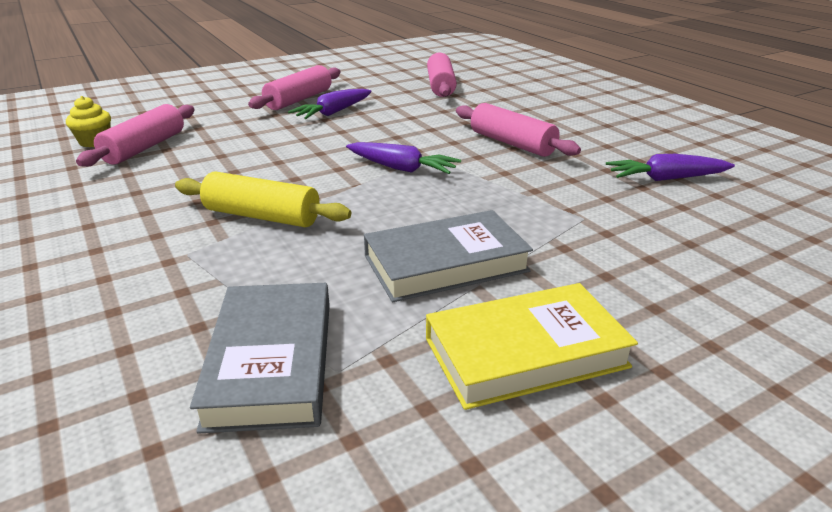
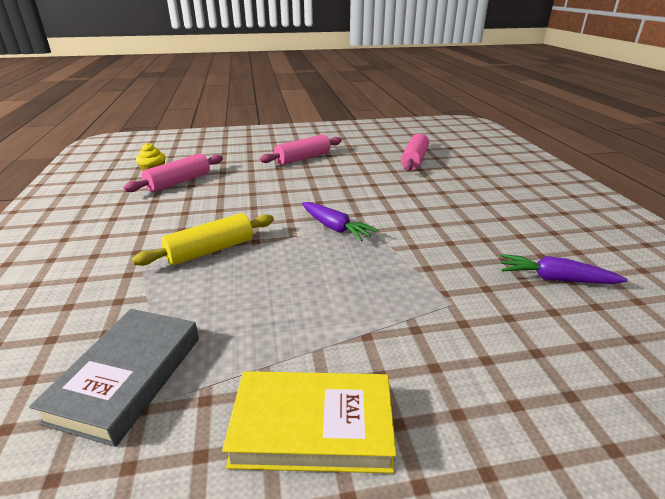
camera: 20 degrees right, 0 degrees up
(262, 216) = (210, 250): yellow rolling pin -> yellow rolling pin turned 75 degrees counterclockwise
(333, 113) = (319, 172): purple carrot -> none
(445, 263) = (309, 321): grey book -> none
(512, 143) = (437, 220): pink rolling pin -> none

